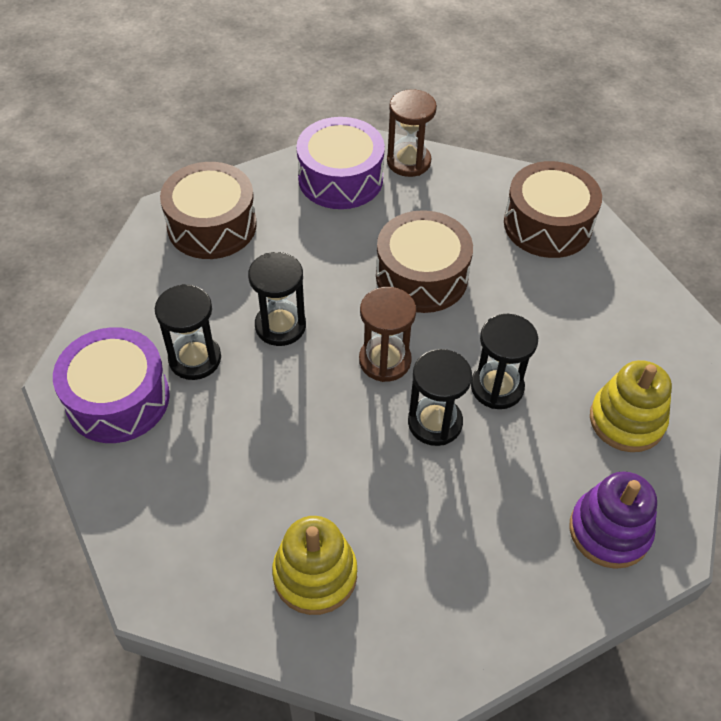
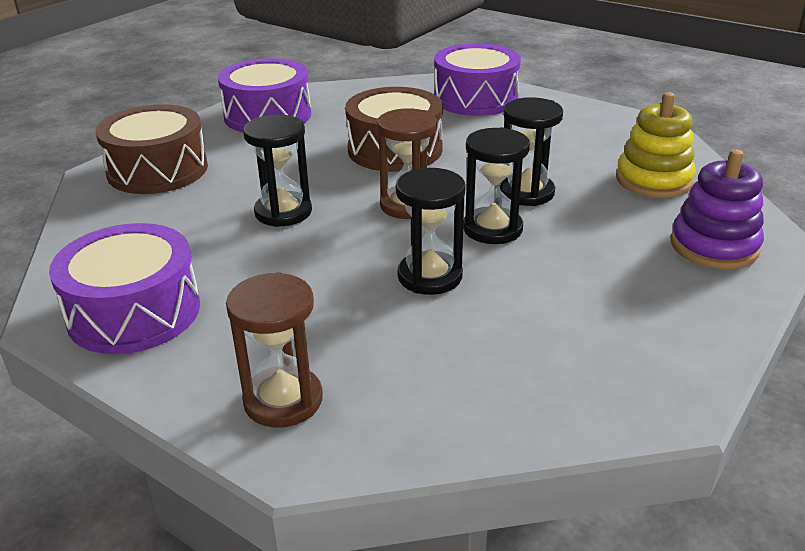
camera: 25 degrees left, 20 degrees down
(195, 359) = (206, 258): black hourglass -> black hourglass (430, 276)
(315, 575) = (474, 370): yellow stacking toy -> none
(408, 162) = (323, 94): brown hourglass -> brown hourglass (283, 400)
(547, 224) = (475, 98): brown drum -> purple drum

